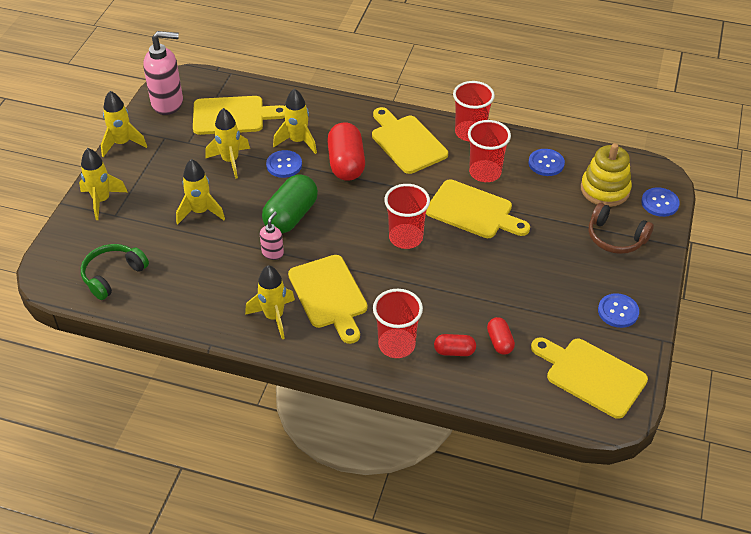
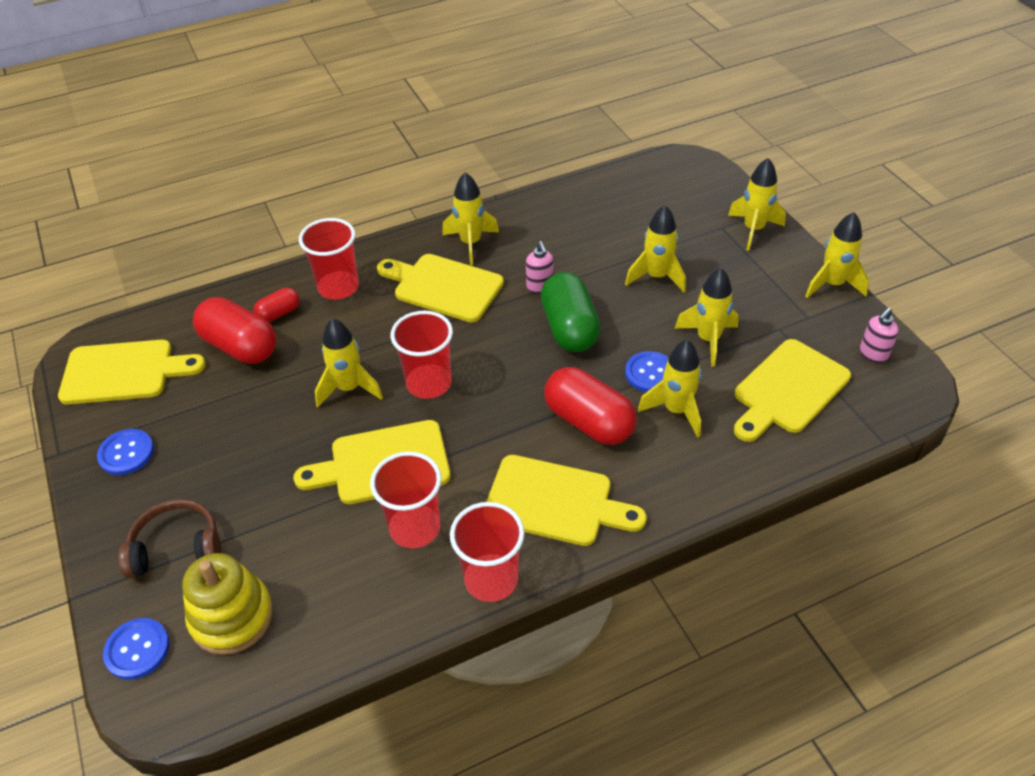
camera: 140 degrees right, 0 degrees up
(113, 275) = (643, 190): green headphones -> none
(168, 103) = (873, 354): pink soap dispenser -> pink soap dispenser, size x0.50
(454, 265) = (349, 388): none -> yellow rocket
(499, 342) = (240, 346): red capsule -> red capsule, size x1.90
(546, 163) = (344, 603): blue button -> none

